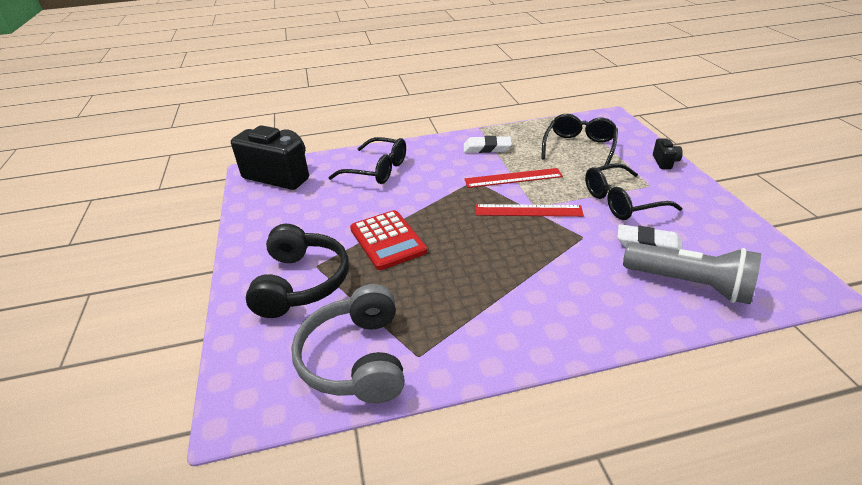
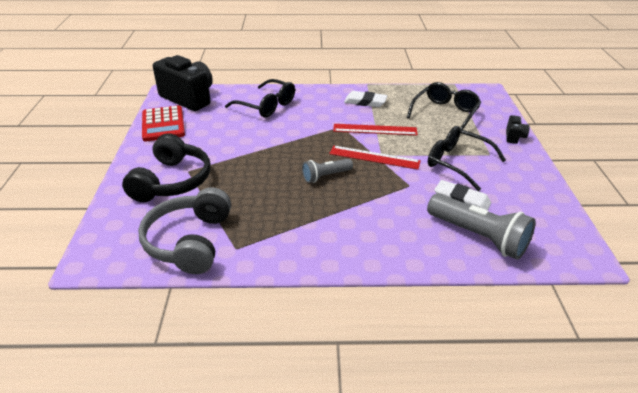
camera: 10 degrees right, 0 degrees up
(387, 240) = (250, 161): red calculator -> red calculator (163, 124)
(484, 243) = (325, 176): none -> grey flashlight
(622, 201) = (458, 163): black glasses -> black glasses turned 45 degrees clockwise

